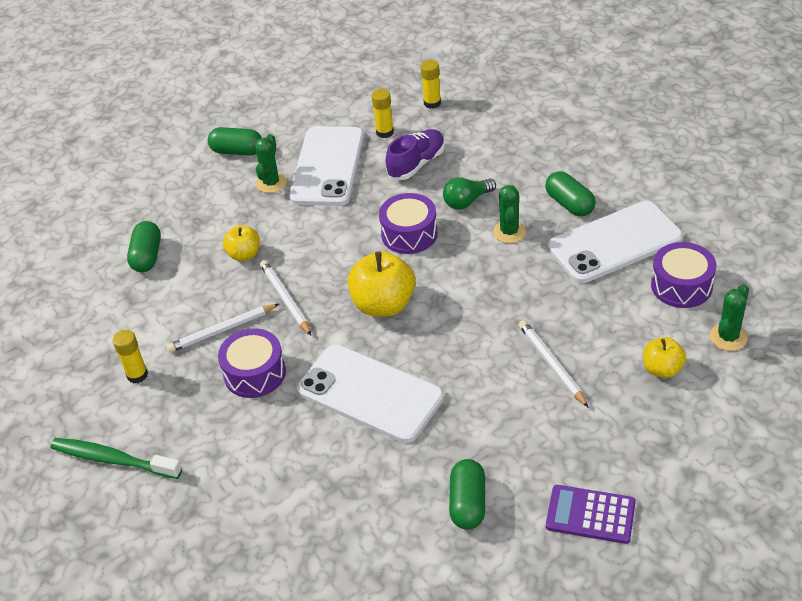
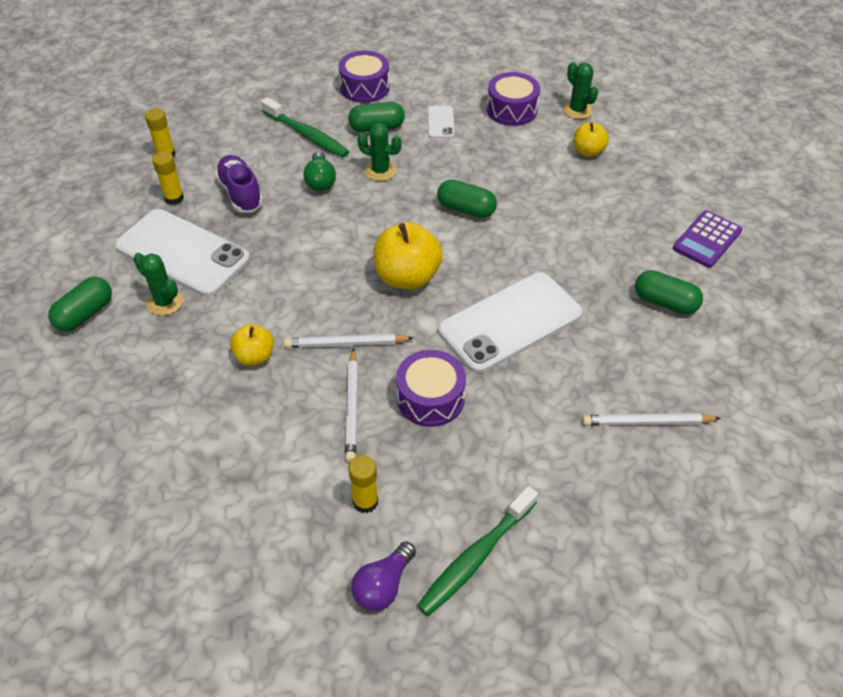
camera: 70 degrees left, 5 degrees up
(69, 415) = (383, 585): none -> purple light bulb
(147, 256) = (184, 443): green capsule -> green capsule (466, 209)
(409, 234) = (330, 230): purple drum -> purple drum (365, 87)
(522, 166) = (307, 135): none -> green toothbrush
(551, 364) = (547, 203): white pencil -> white pencil (646, 422)
(614, 242) = (440, 122): white phone -> white phone, size x0.44

